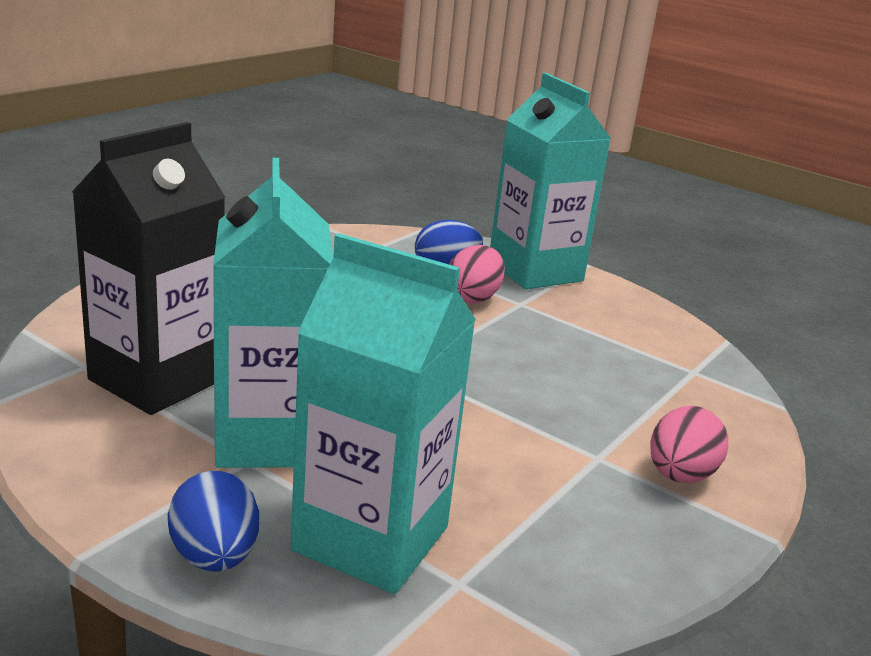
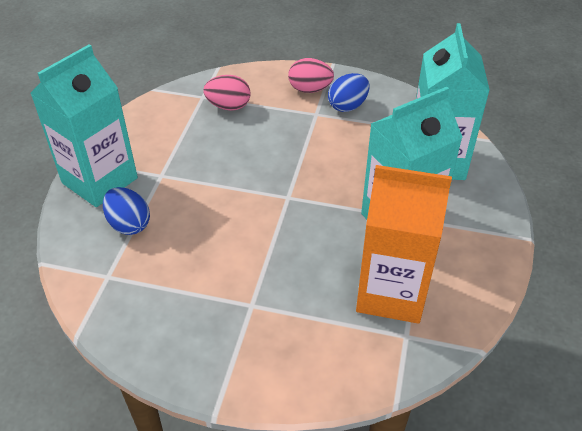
camera: 110 degrees left, 20 degrees up
(157, 379) = (391, 293): black carton -> orange carton
(214, 556) = (490, 199): blue egg -> blue egg (347, 106)
(473, 298) = (169, 197): pink egg -> pink egg (228, 106)

